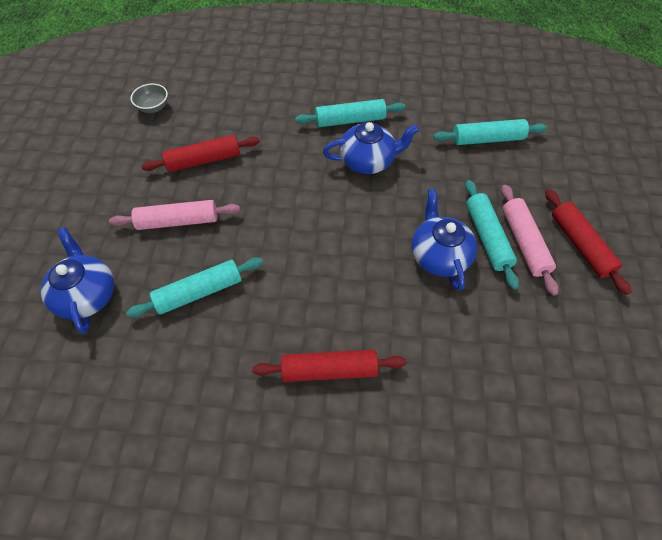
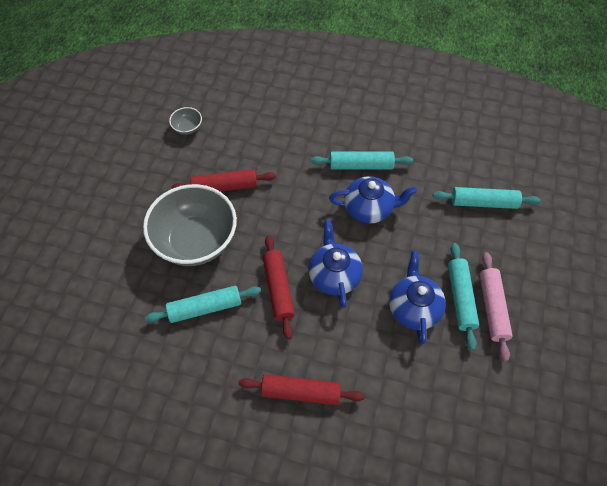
camera: 10 degrees right, 0 degrees up
(87, 295) = (114, 295): blue teapot -> blue teapot (334, 275)
(178, 221) = (195, 241): pink rolling pin -> grey bowl
(580, 245) = (543, 318): red rolling pin -> red rolling pin (278, 289)

